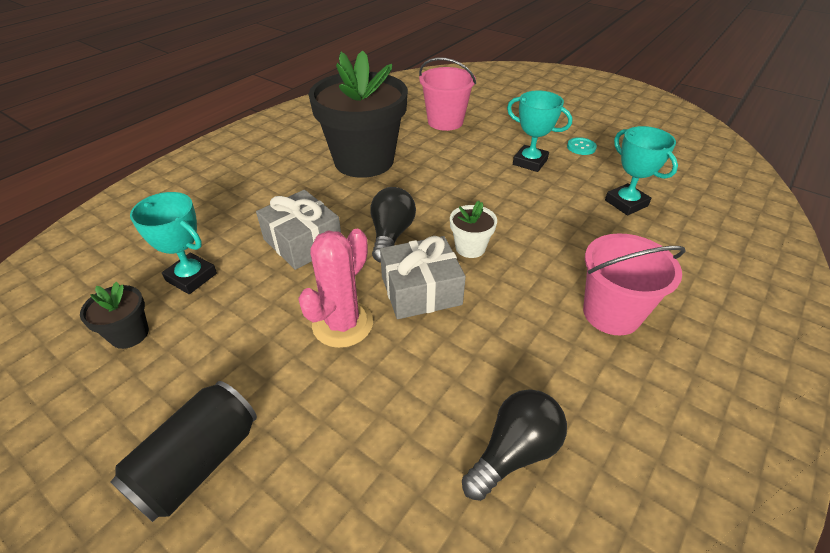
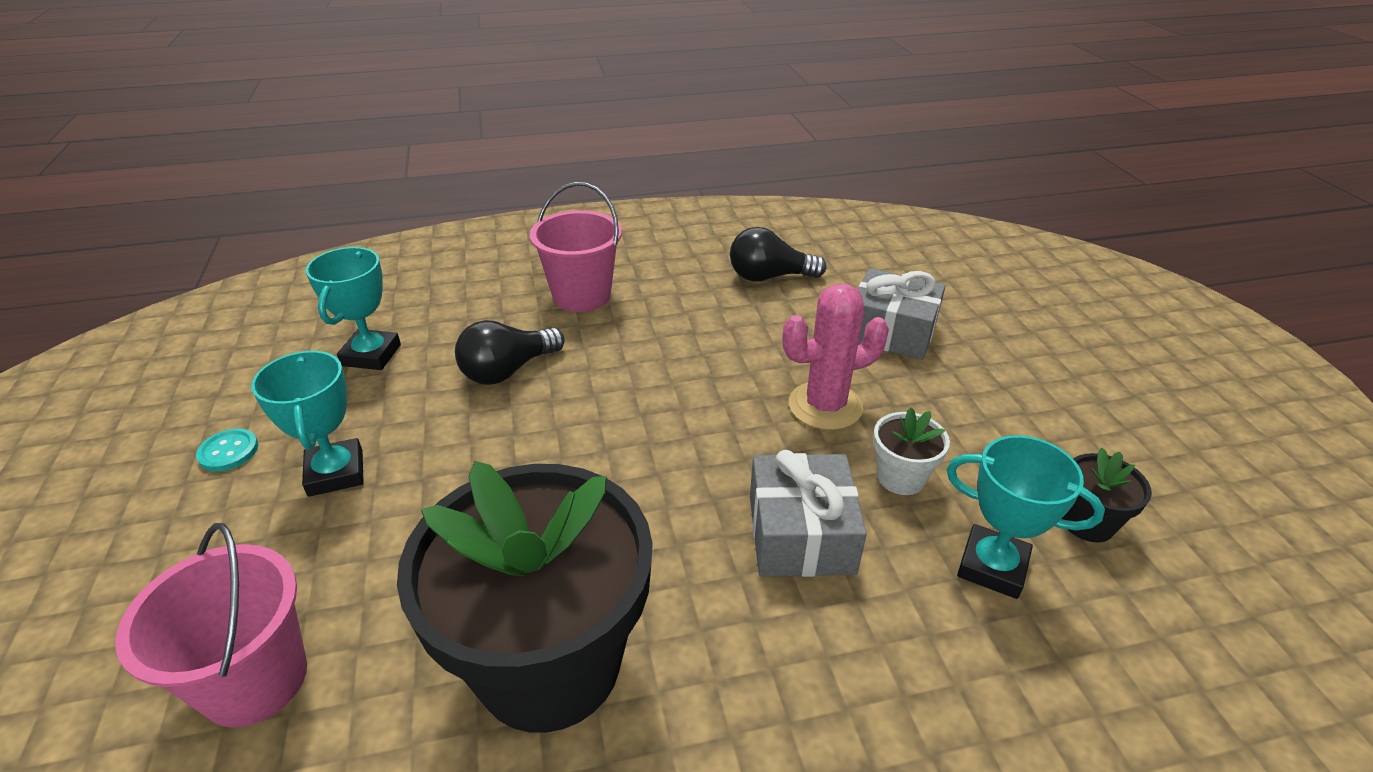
camera: 140 degrees left, 5 degrees down
(191, 277) = (992, 566): turquoise trophy -> turquoise trophy turned 45 degrees counterclockwise
(198, 462) = (1012, 372): black can -> none
(391, 235) = (674, 474): black light bulb -> black light bulb (508, 370)
(421, 290) = (715, 394): grey gift -> grey gift (891, 331)
(470, 248) = (607, 405): white flower pot -> white flower pot (901, 477)

